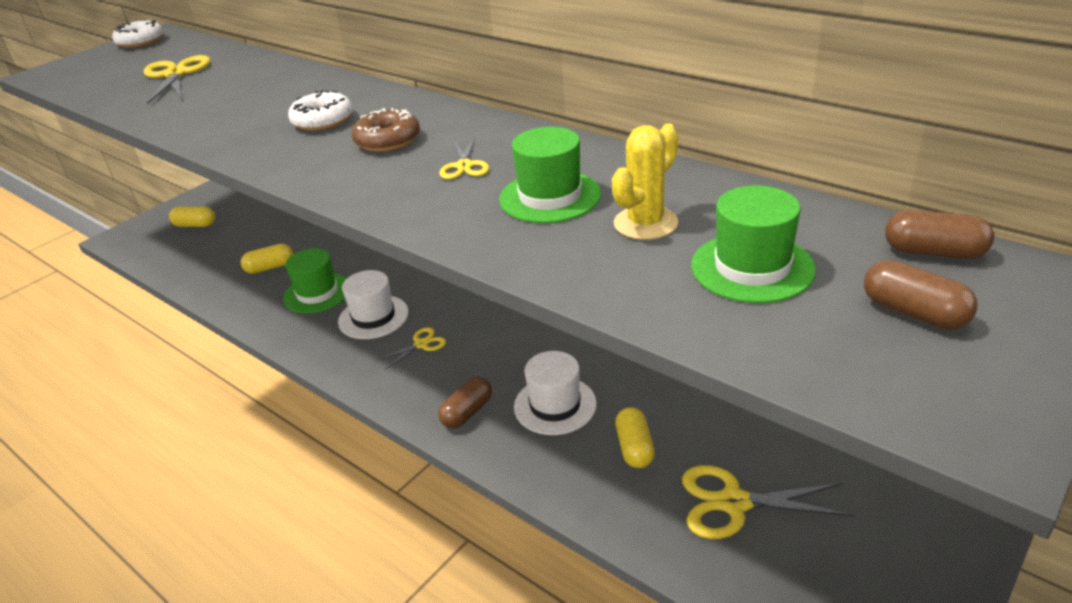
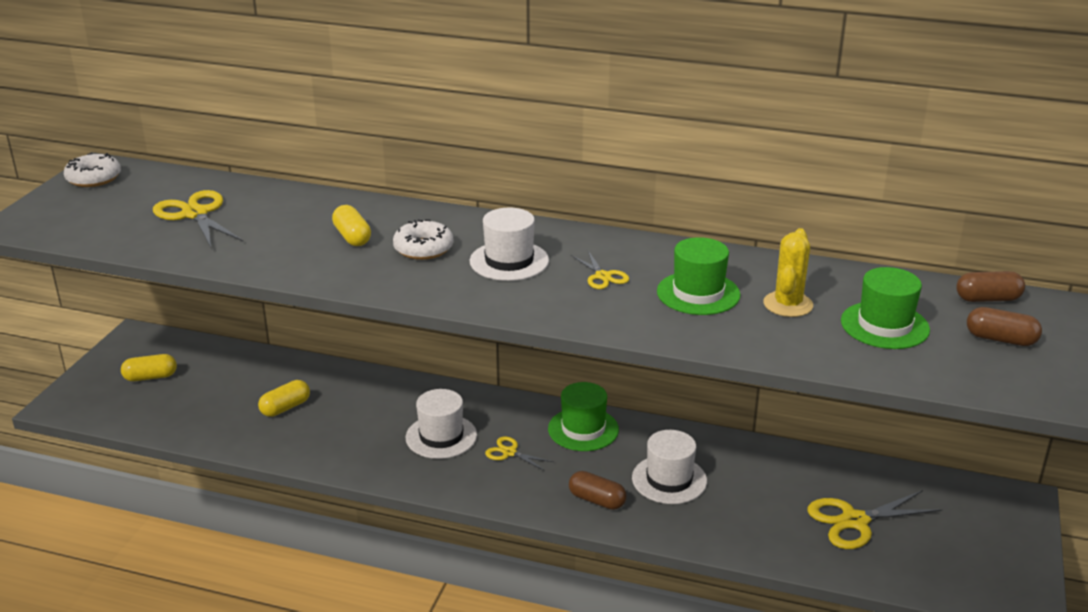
camera: 25 degrees left, 5 degrees down
(317, 293) = (362, 424): green hat -> green hat (583, 429)
(388, 140) = (509, 261): brown donut -> white hat
(421, 344) = (509, 452): yellow scissors -> yellow scissors turned 90 degrees counterclockwise
(467, 412) = (597, 500): brown capsule -> brown capsule turned 75 degrees counterclockwise
(634, 448) = (756, 498): yellow capsule -> yellow capsule (352, 237)

